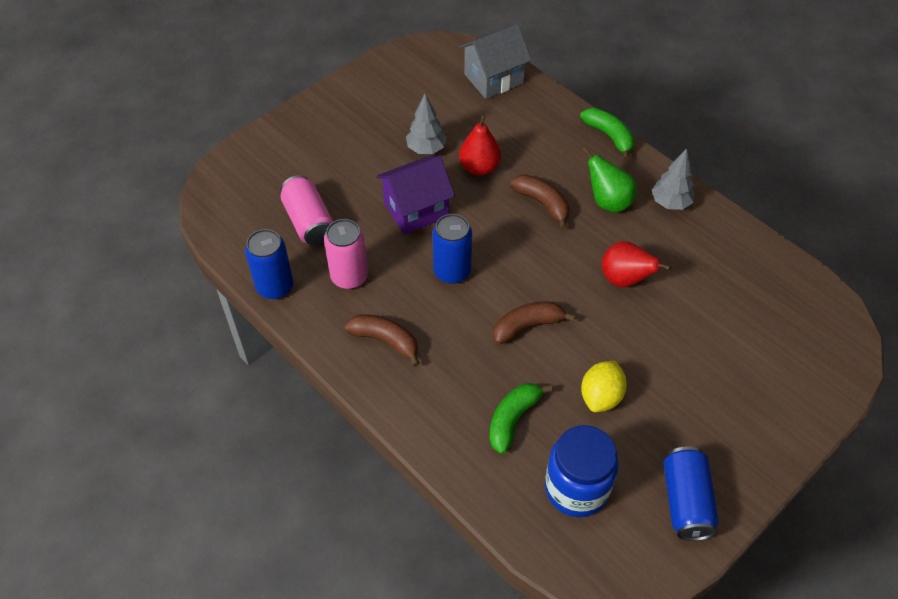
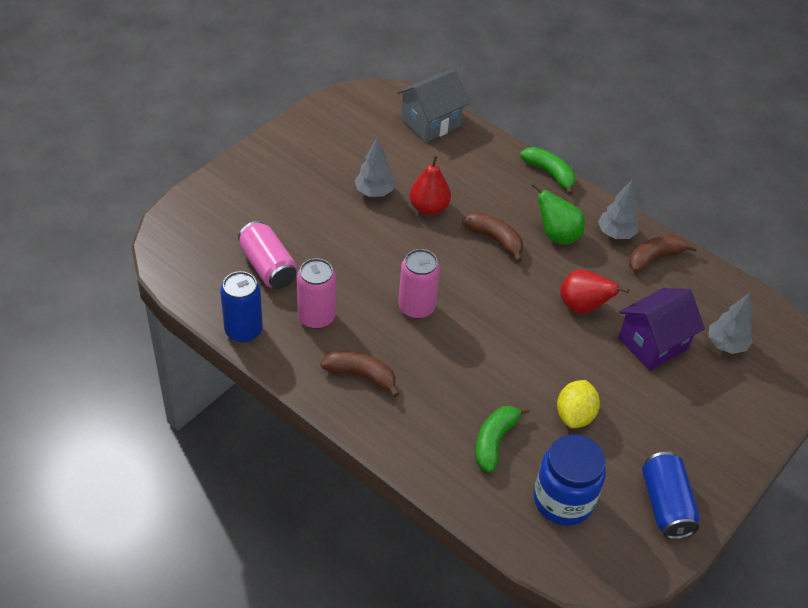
camera: 10 degrees left, 5 degrees down
(416, 210) = (373, 251): purple house -> purple house (653, 343)
(452, 271) = (416, 307): blue can -> pink can
(527, 326) = (496, 355): brown banana -> brown banana (655, 258)
(773, 329) = (726, 345): none -> grey tree

